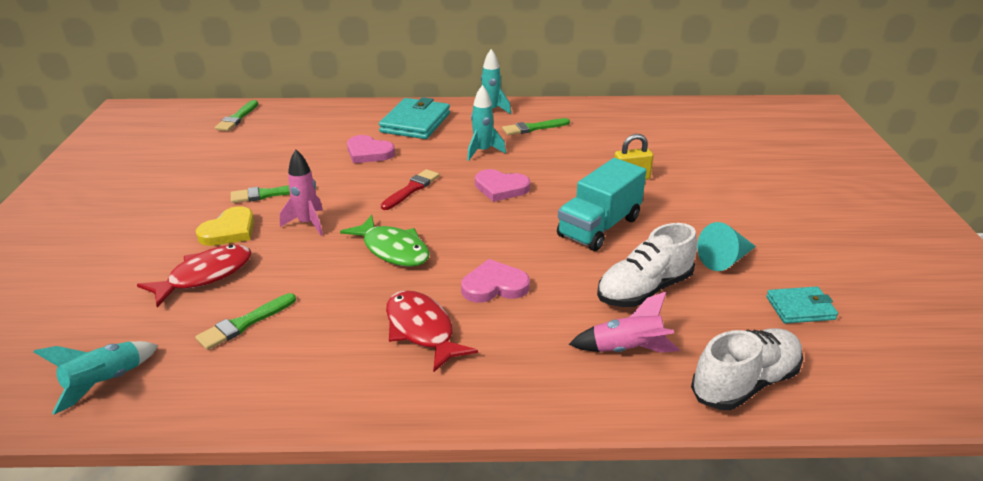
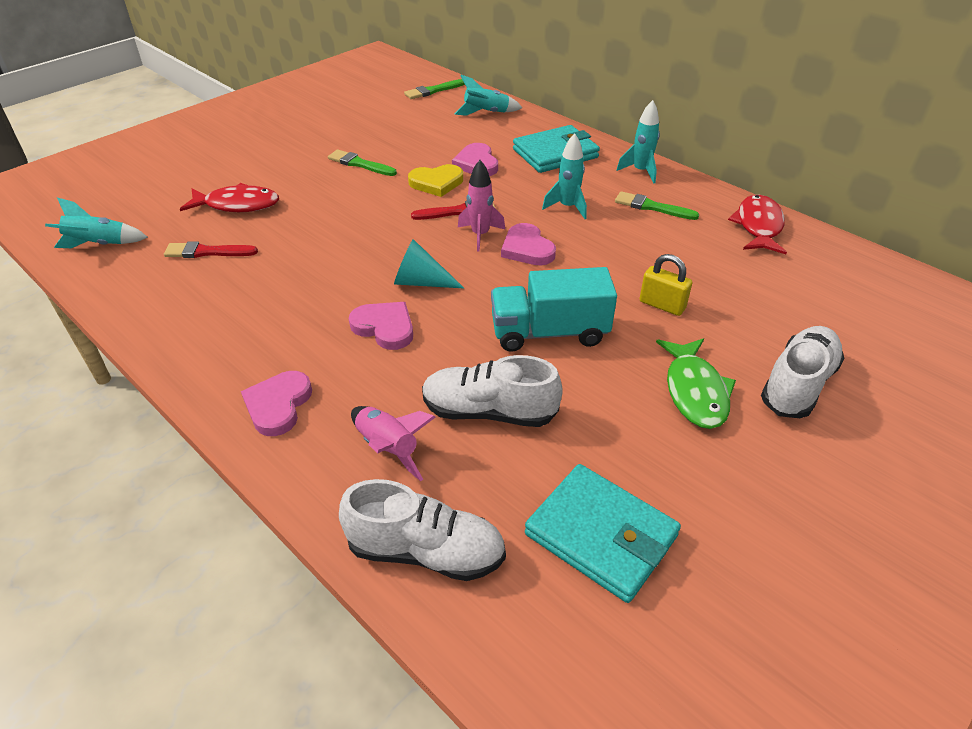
camera: 45 degrees right, 10 degrees up
(229, 231) = (297, 180): yellow heart -> yellow heart (436, 183)
(244, 323) = (207, 252): green brush -> red brush
(307, 223) = (347, 201): pink rocket -> pink rocket (480, 235)
(314, 117) = (486, 113): none -> turquoise rocket
(393, 250) = (366, 254): green fish -> green fish (695, 391)
(421, 330) = (286, 327): red fish -> red fish (758, 226)
(511, 379) = (278, 405): none -> pink heart
(725, 260) = (612, 438): turquoise cone -> turquoise cone (421, 282)
(754, 181) = (797, 385): none -> white shoe
(800, 308) = (601, 535): turquoise wallet -> turquoise wallet, size x1.72

